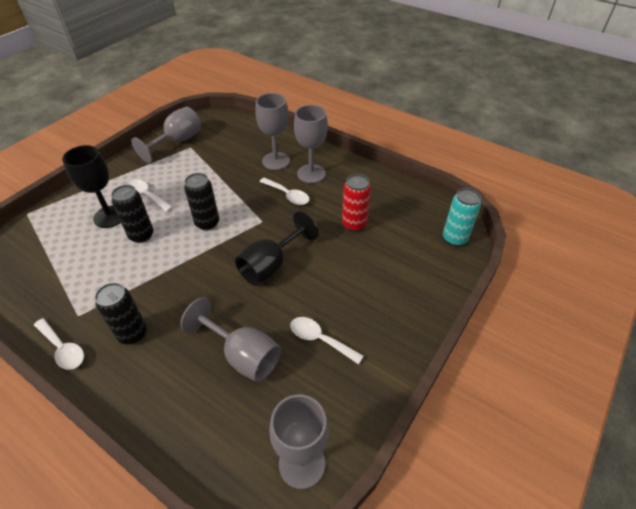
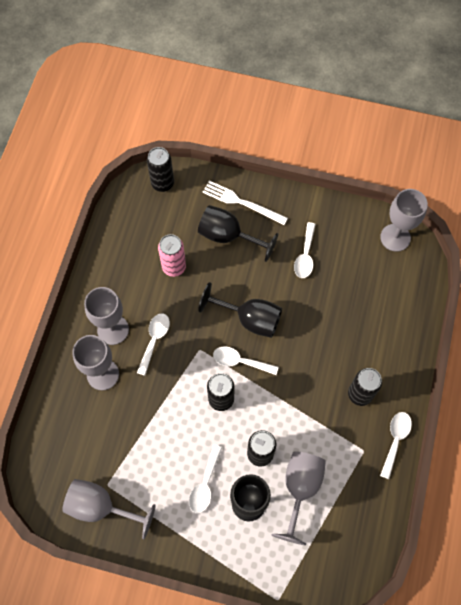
camera: 110 degrees left, 20 degrees up
(232, 246) = (240, 361): none -> white spoon
(243, 355) = (341, 303): grey goblet -> grey goblet (300, 488)
(354, 224) = (174, 267): red can -> pink can
(373, 275) = (228, 236): none -> black goblet
(412, 299) = (242, 203): none -> white fork
(454, 238) = (162, 183): turquoise can -> black can

